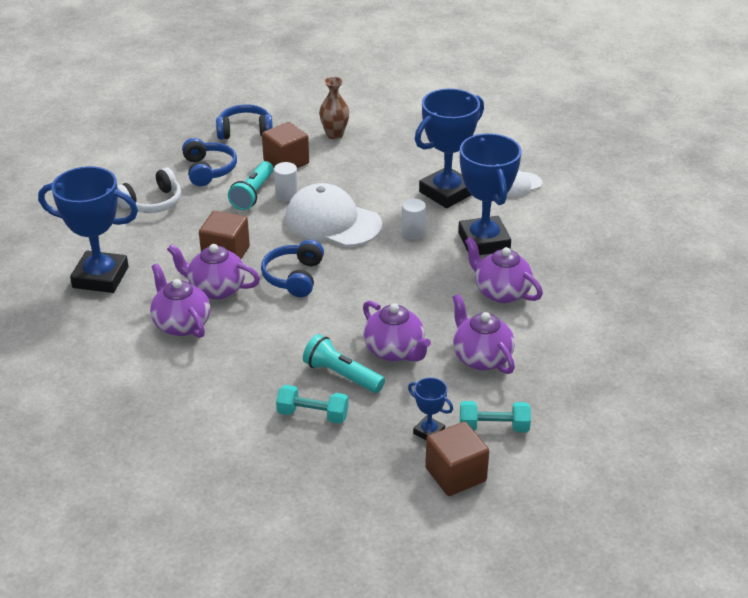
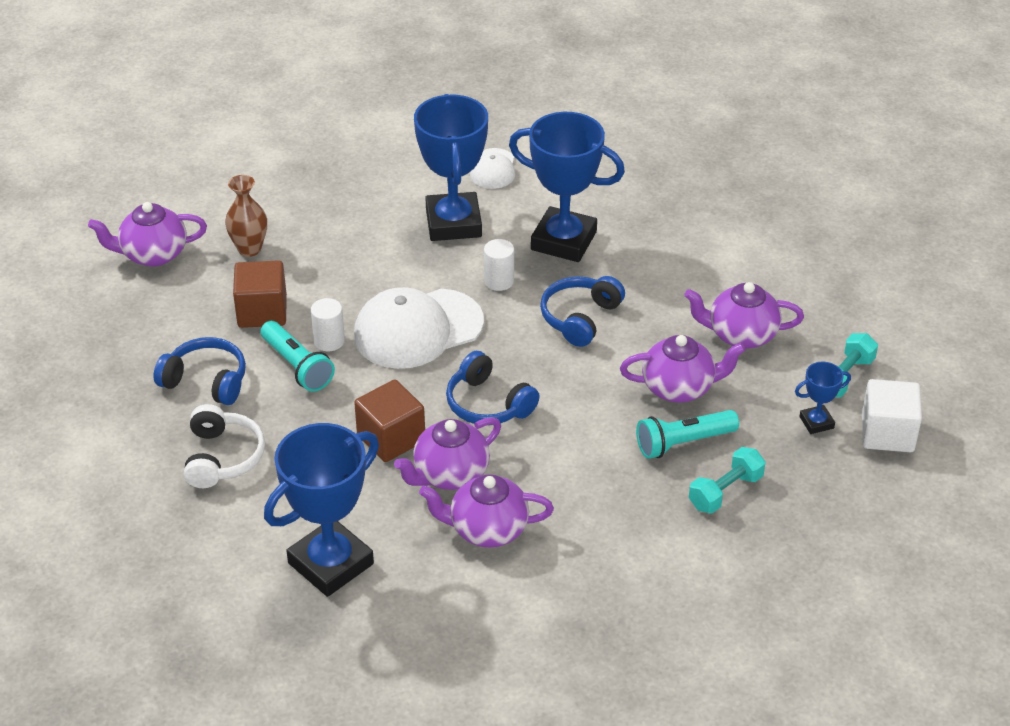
camera: 55 degrees left, 5 degrees up
(245, 131) = (156, 315): blue headphones -> blue headphones (580, 318)
(455, 474) = (887, 433): brown cube -> white cube
(501, 292) = (655, 271): purple teapot -> purple teapot (153, 254)

